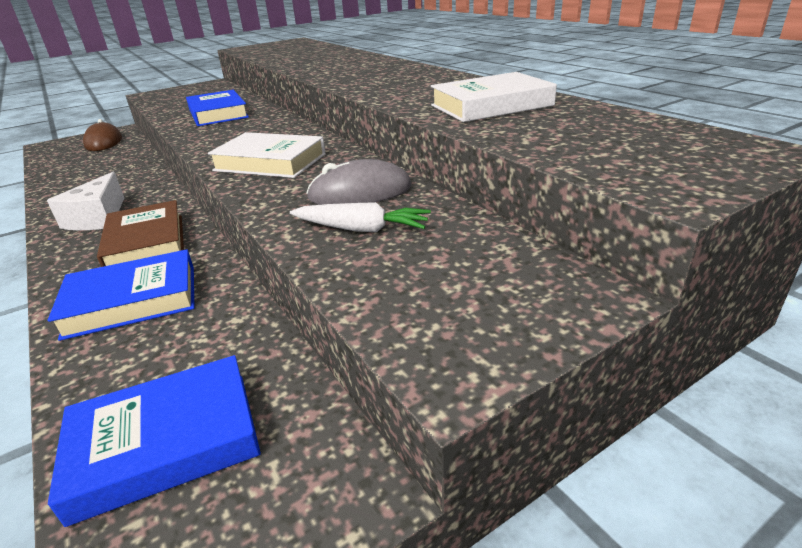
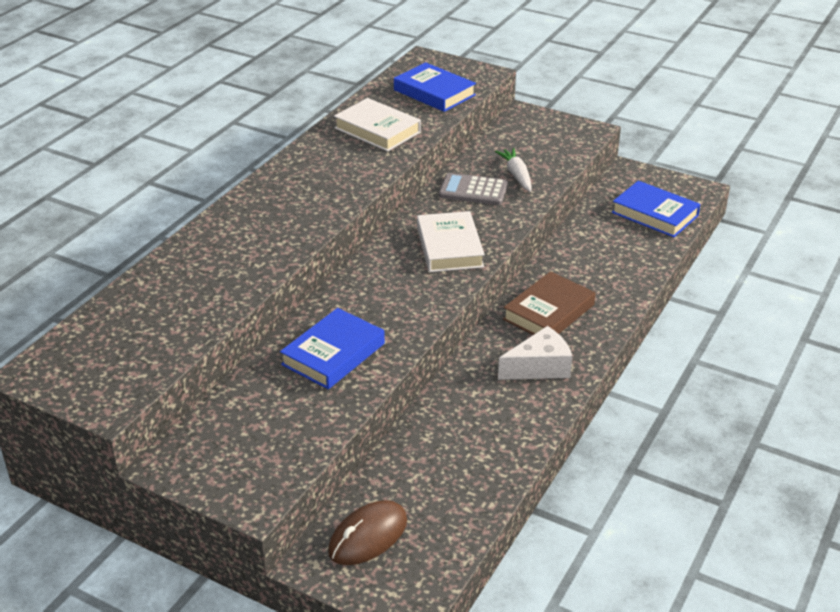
camera: 120 degrees left, 5 degrees up
(132, 301) = (602, 276): blue book -> blue book (434, 92)
(360, 192) = (473, 190): grey mouse -> grey calculator

